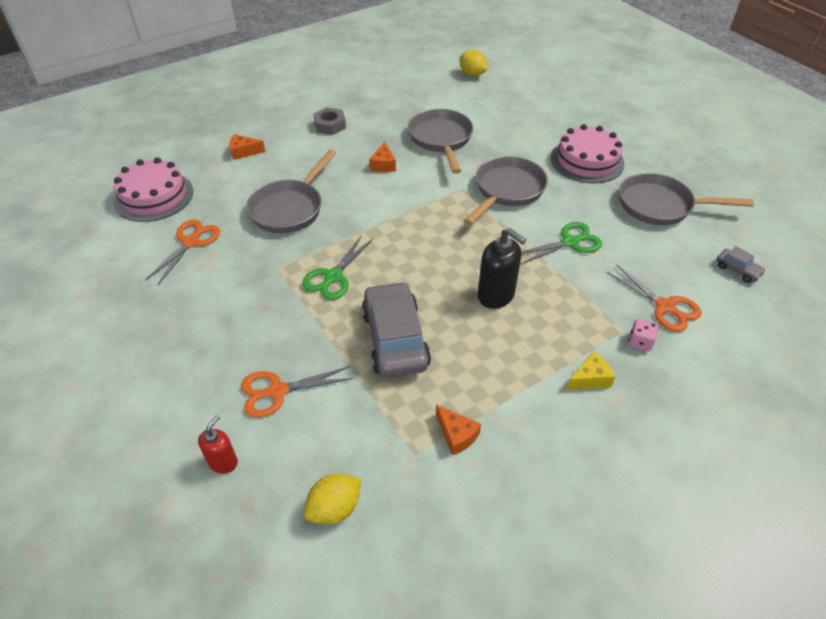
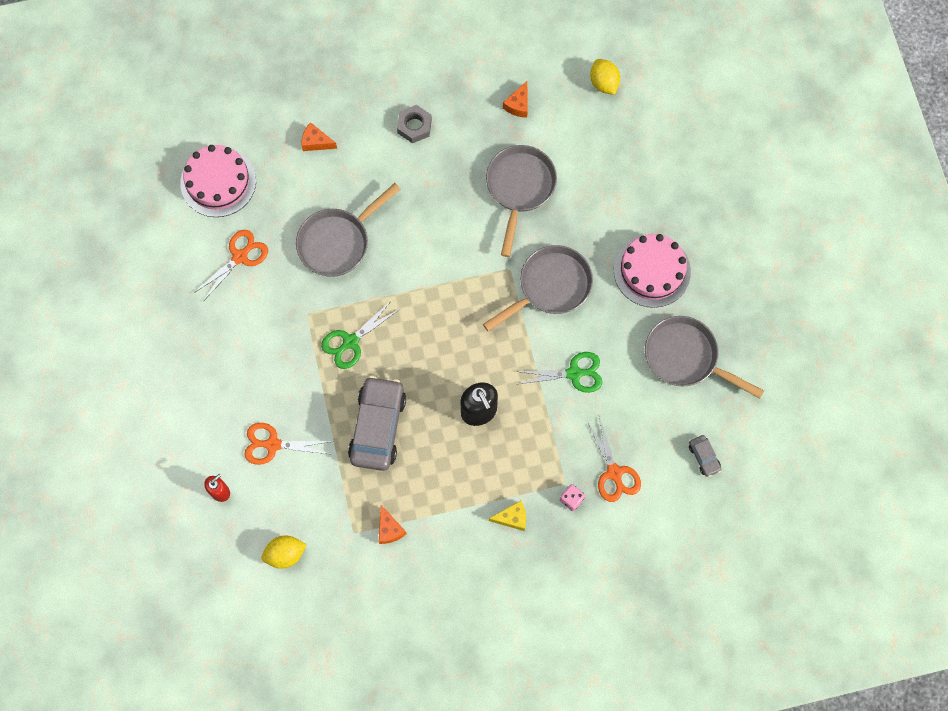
camera: 20 degrees right, 25 degrees up
(383, 165) = (446, 208): orange cheese -> orange cheese (518, 105)

